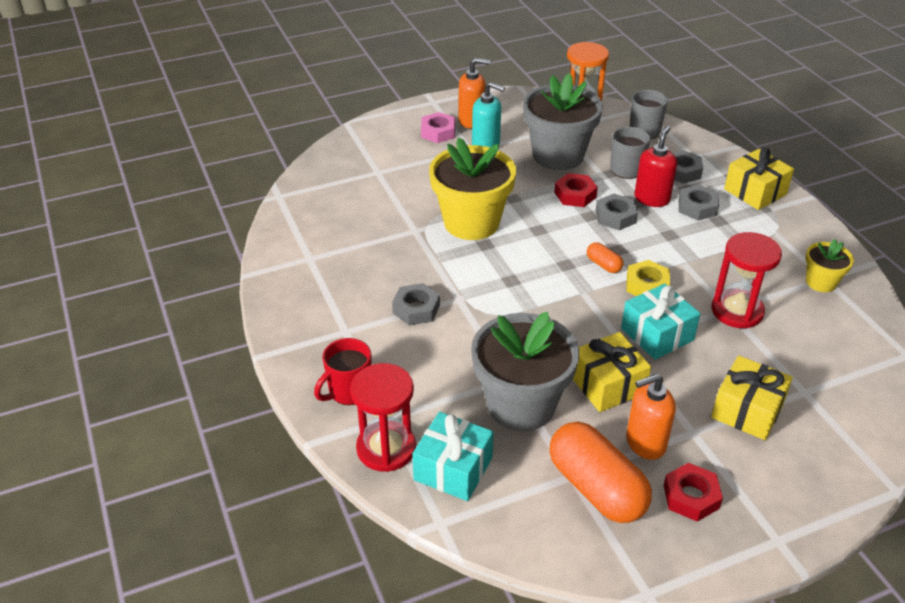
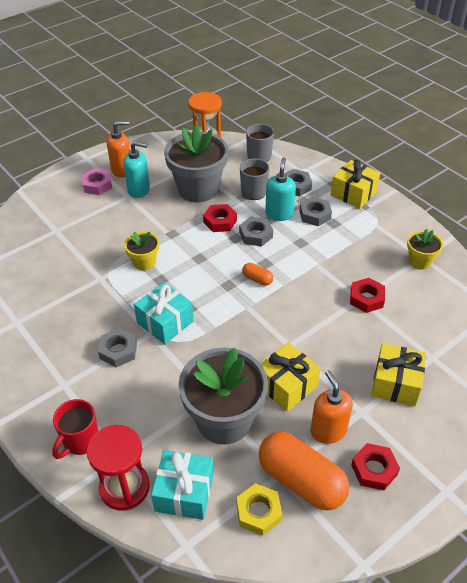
camera: 15 degrees left, 5 degrees up
(471, 222) = (144, 262): yellow flower pot -> yellow flower pot, size x0.50
(645, 443) = (328, 430): orange soap dispenser -> orange soap dispenser turned 105 degrees clockwise
(647, 285) = (294, 290): yellow nut -> yellow nut (258, 512)
(652, 198) = (279, 214): red soap dispenser -> turquoise soap dispenser
(657, 334) = (313, 332): turquoise gift -> turquoise gift (165, 322)
(737, 311) = (366, 298): red hourglass -> red nut

